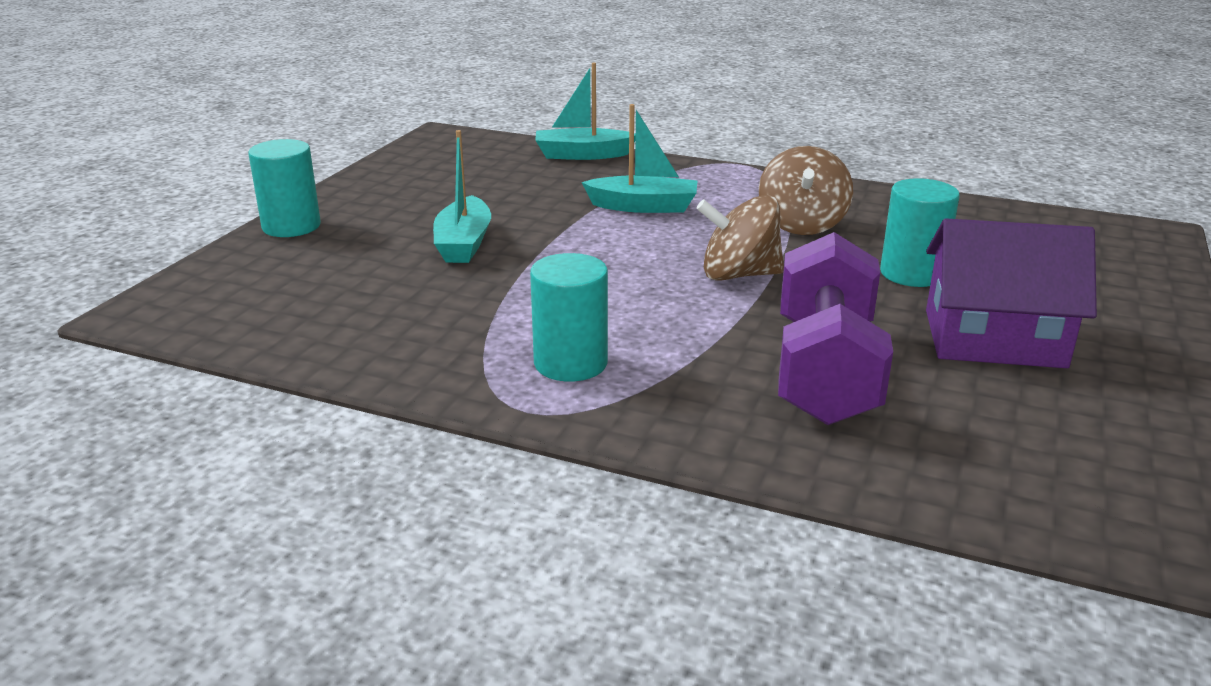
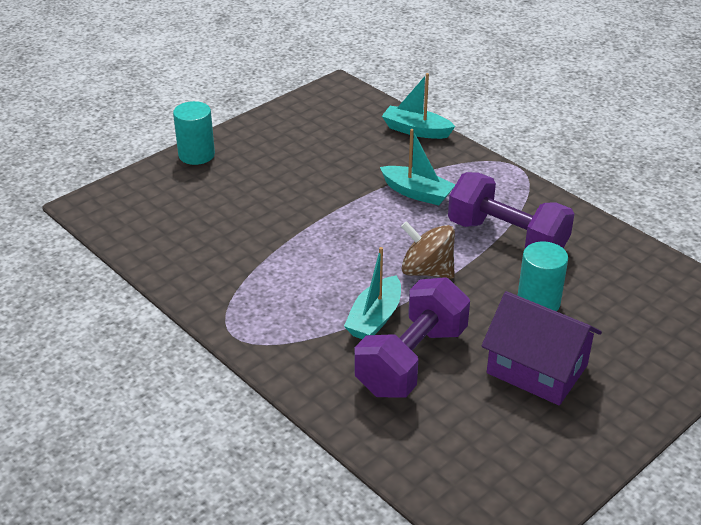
camera: 25 degrees right, 10 degrees up
(463, 243) = (283, 197): turquoise boat -> turquoise boat (374, 318)
(570, 363) = (277, 310): turquoise cylinder -> none
(802, 224) = (507, 238): brown spinning top -> purple dumbbell

